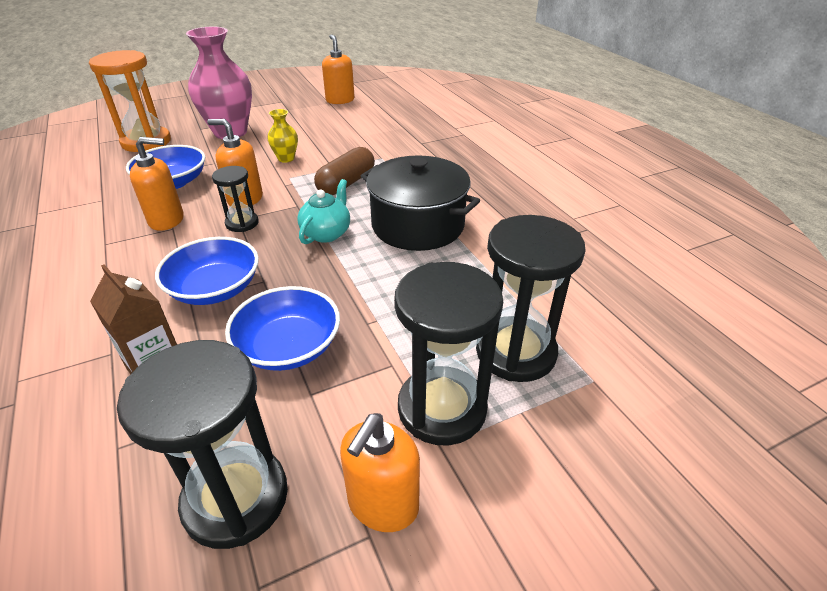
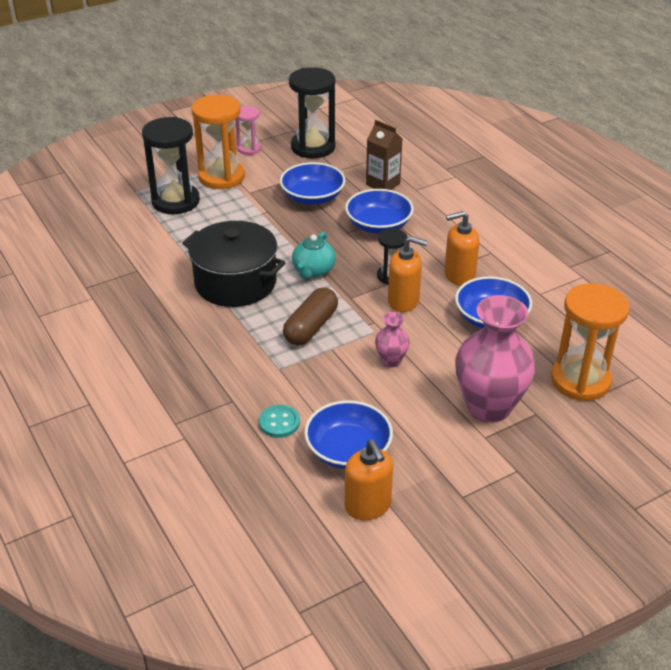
camera: 175 degrees right, 0 degrees up
(286, 158) = (391, 361): yellow vase -> pink vase
(343, 118) = (348, 450): none -> blue bowl
(383, 504) = (249, 148): orange soap dispenser -> pink hourglass
(387, 131) = (279, 422): none -> turquoise button
(442, 408) = (221, 177): black hourglass -> orange hourglass

